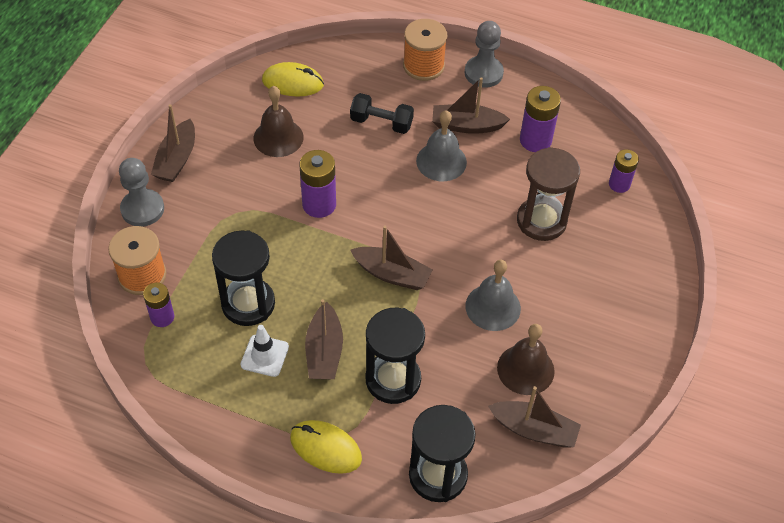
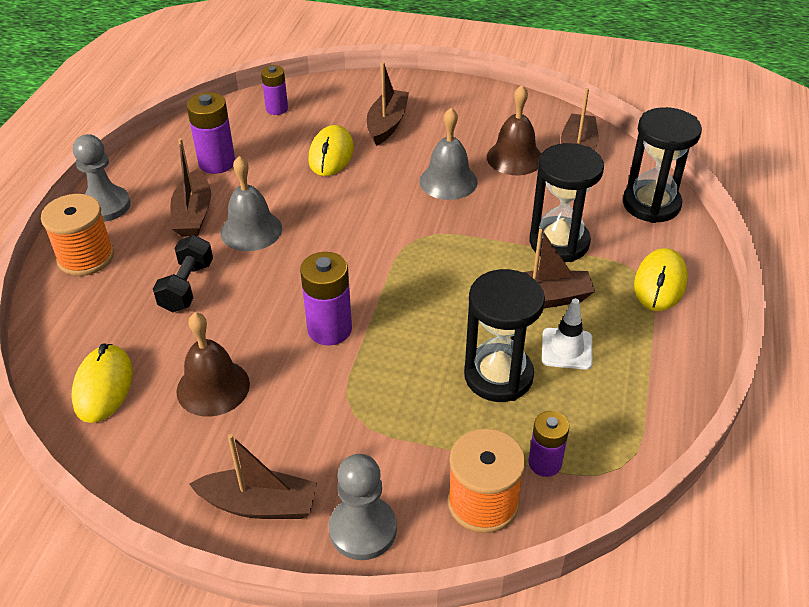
camera: 95 degrees left, 10 degrees down
(391, 274) = (424, 256): brown boat -> brown boat (387, 124)
(541, 221) = (331, 155): brown hourglass -> yellow mouse

